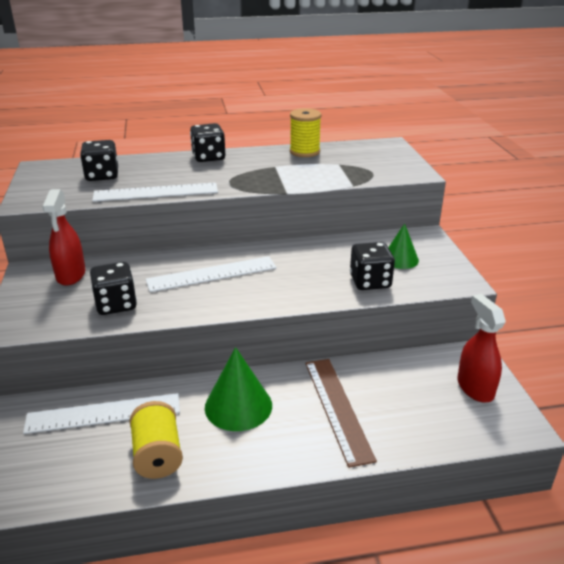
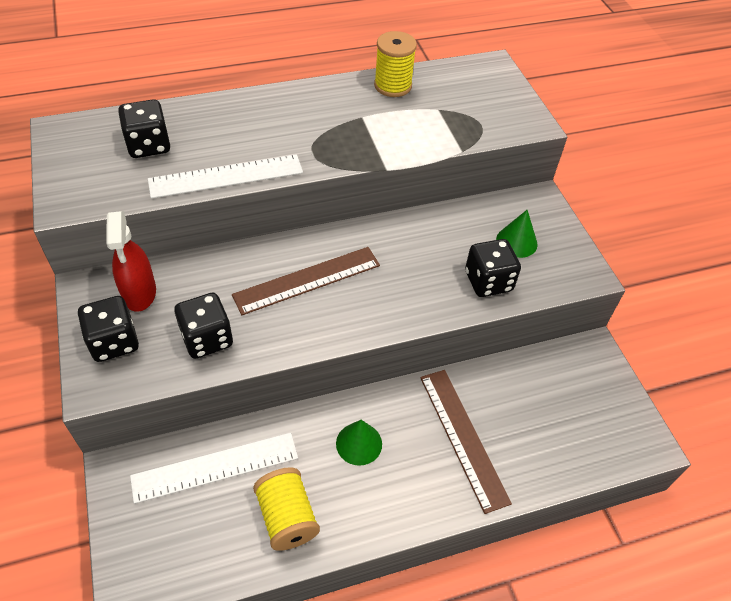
camera: 10 degrees left, 20 degrees up
(208, 157) = (275, 101): black dice -> black dice (114, 342)
(212, 274) = (307, 280): white ruler -> brown ruler
(238, 406) = (359, 443): green cone -> green cone, size x0.64
(475, 388) = (599, 397): red spray bottle -> none

